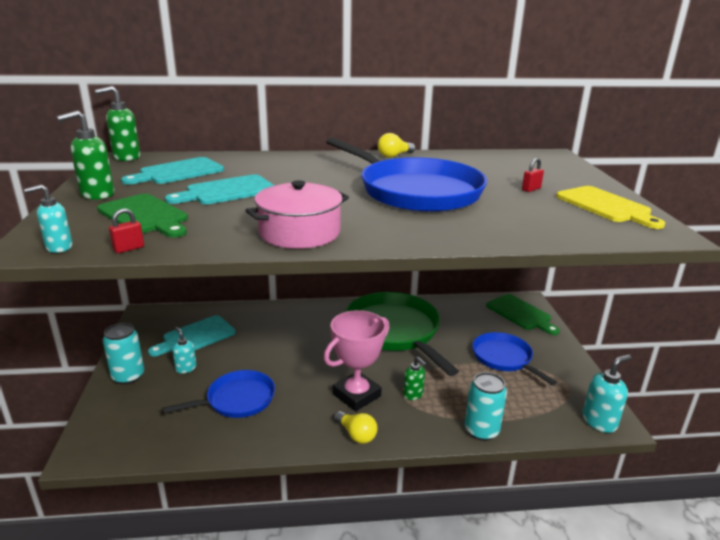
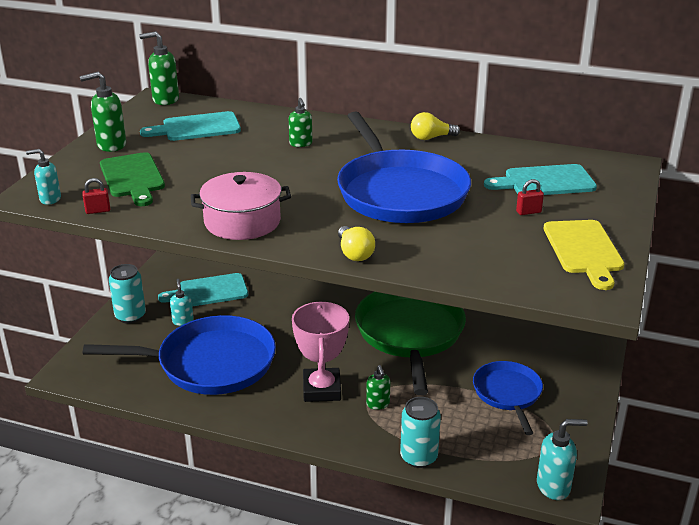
camera: 25 degrees right, 5 degrees up
(226, 191) = (221, 160): turquoise cutting board -> turquoise cutting board (544, 182)
(237, 399) = (210, 363): blue pan -> blue pan, size x1.73
(290, 171) = (301, 144): none -> green soap dispenser
(356, 395) = (322, 389): pink trophy -> pink trophy turned 75 degrees counterclockwise
(356, 435) = (295, 425): yellow light bulb -> yellow light bulb (354, 253)
(520, 314) = (575, 349): green cutting board -> none

